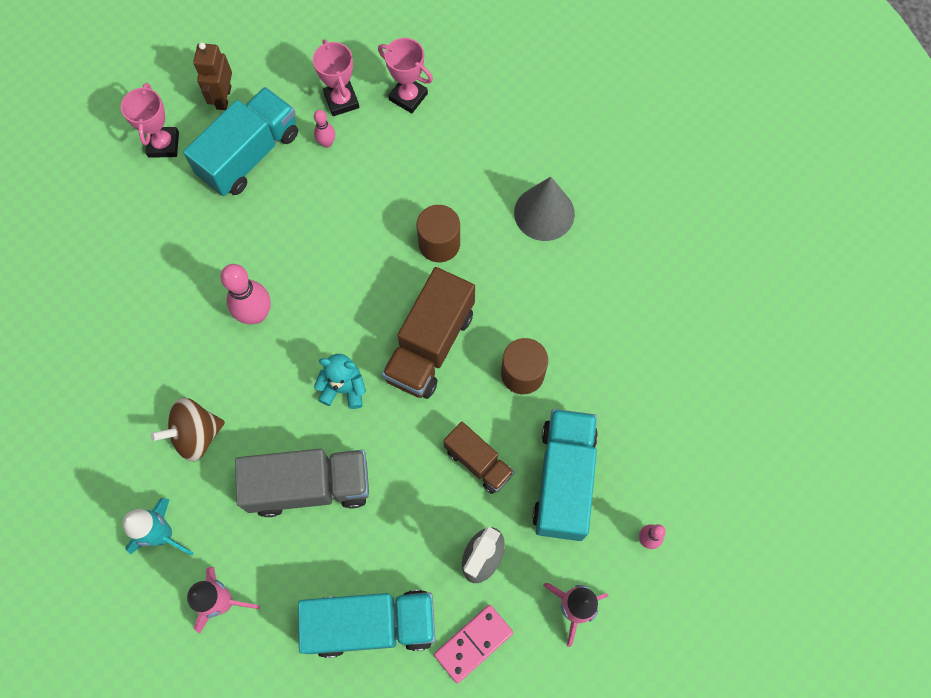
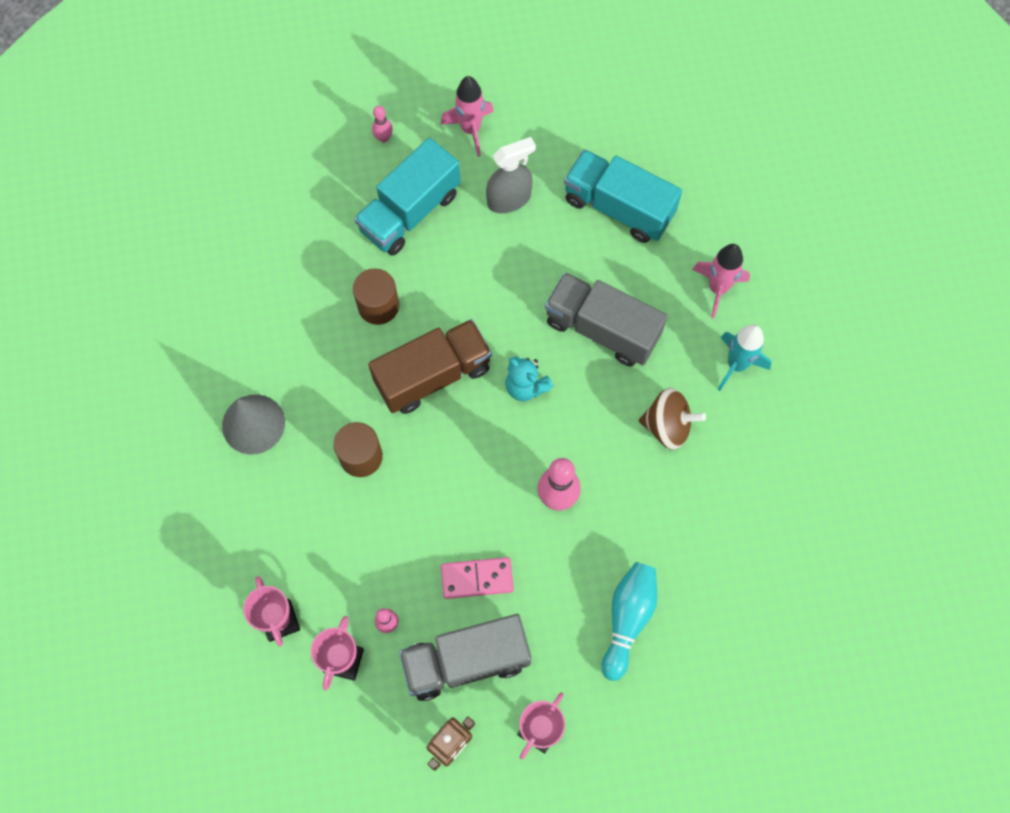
camera: 145 degrees left, 0 degrees up
(140, 259) = (627, 619): none -> turquoise bowling pin
(249, 155) = (466, 661): turquoise truck -> grey truck
(473, 643) = (555, 151): pink domino -> pink domino (477, 578)
(478, 462) = (462, 264): brown truck -> none

